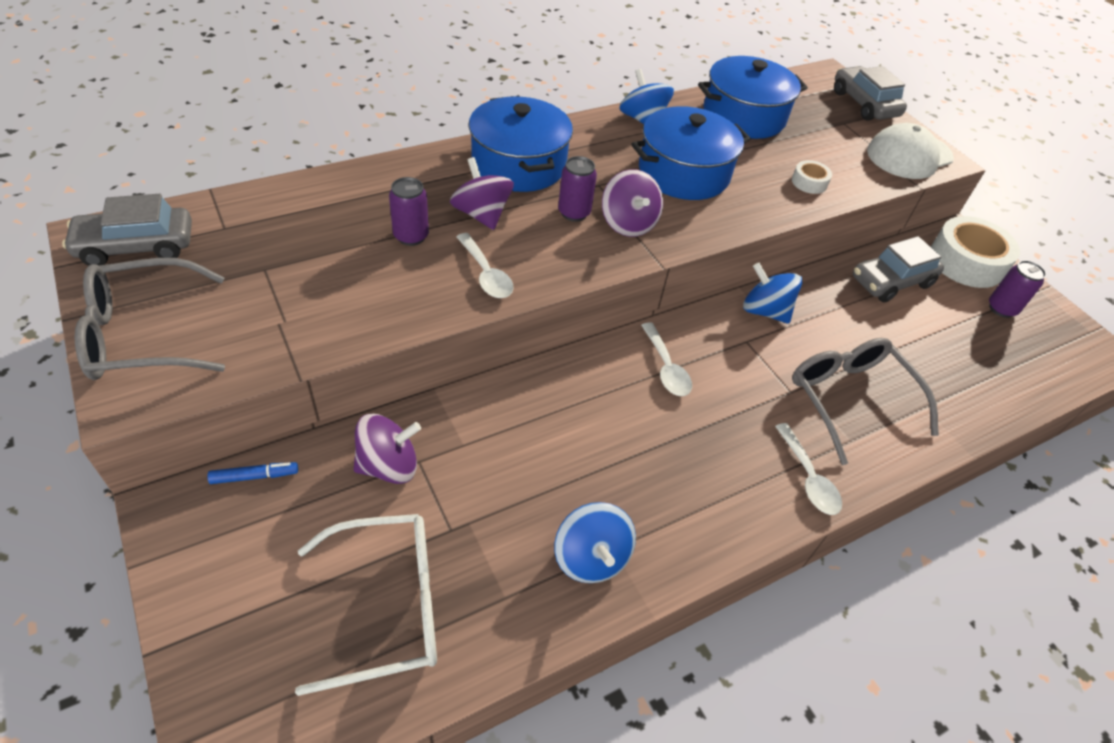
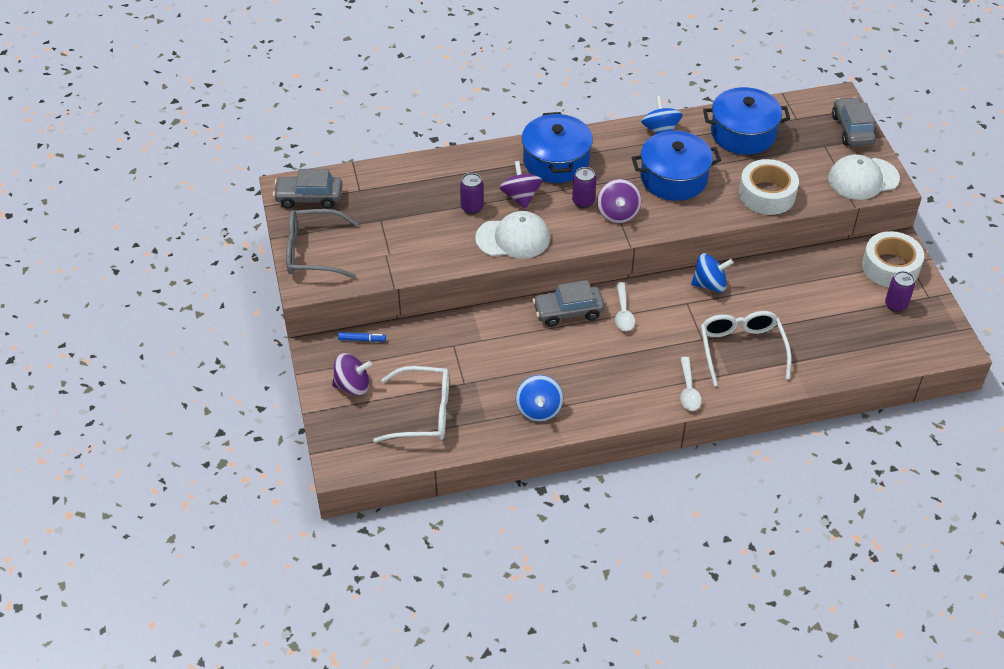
camera: 20 degrees right, 0 degrees up
(388, 465) = (436, 345): purple spinning top -> purple spinning top (352, 386)
(486, 274) = (513, 238): white spoon -> white cap
(765, 311) = (709, 284): blue spinning top -> blue spinning top turned 120 degrees clockwise
(809, 182) = (767, 194): white tape -> white tape, size x2.13
(850, 399) = (741, 349): grey glasses -> white glasses
(891, 281) = (819, 275): grey car -> grey car (568, 311)

